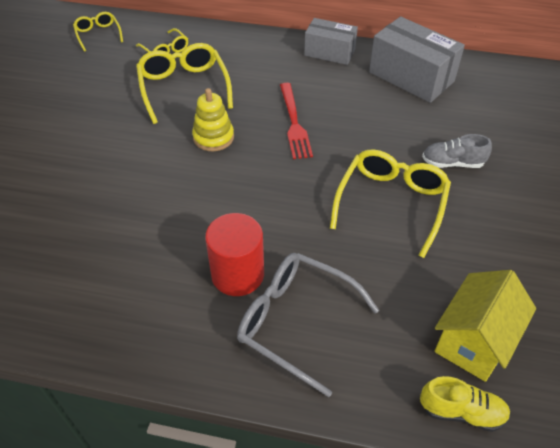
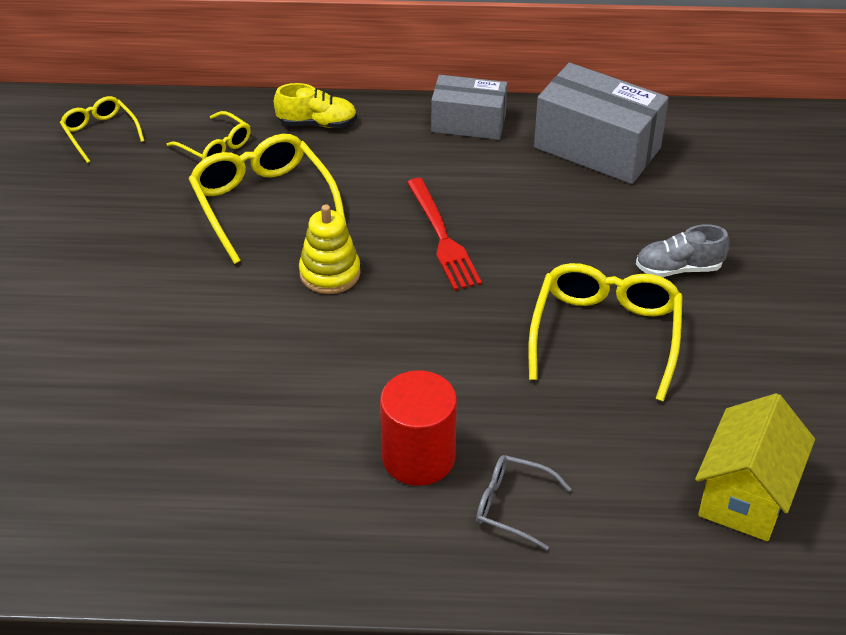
camera: 10 degrees left, 5 degrees down
(296, 322) = (512, 506): grey glasses -> grey glasses, size x0.55
(461, 411) = (744, 580): yellow shoe -> yellow shoe (317, 123)

